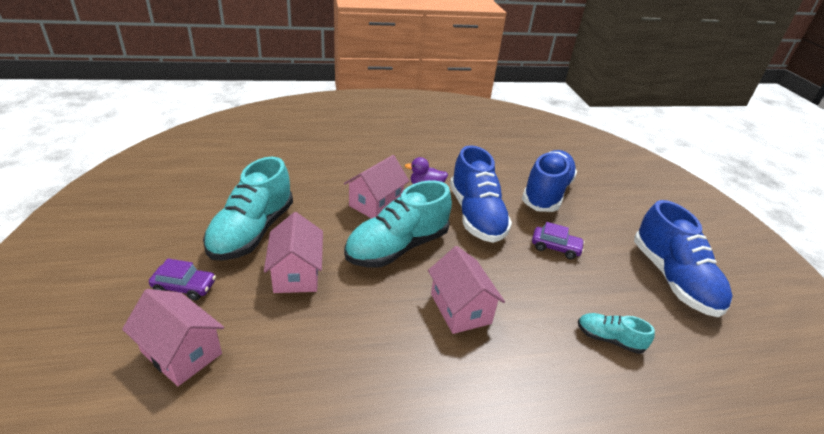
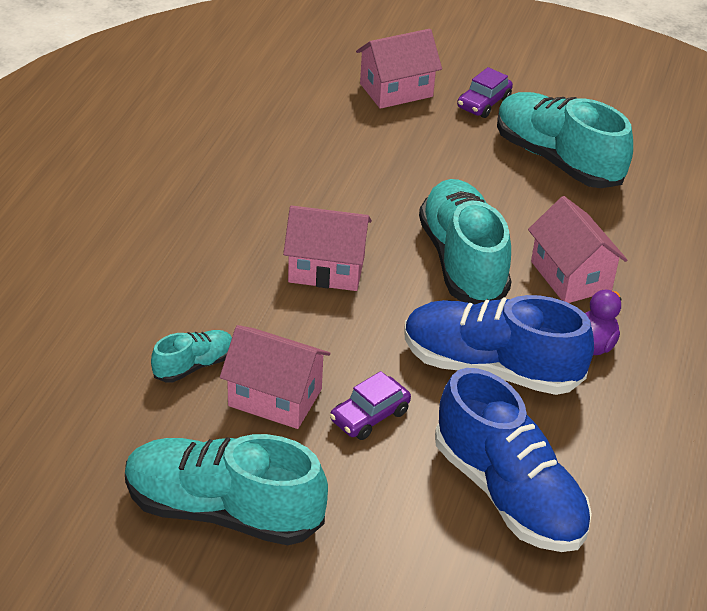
camera: 120 degrees right, 5 degrees up
(296, 273) = (461, 173): pink house -> pink house (275, 397)
(673, 279) = (223, 511): blue shoe -> turquoise shoe

